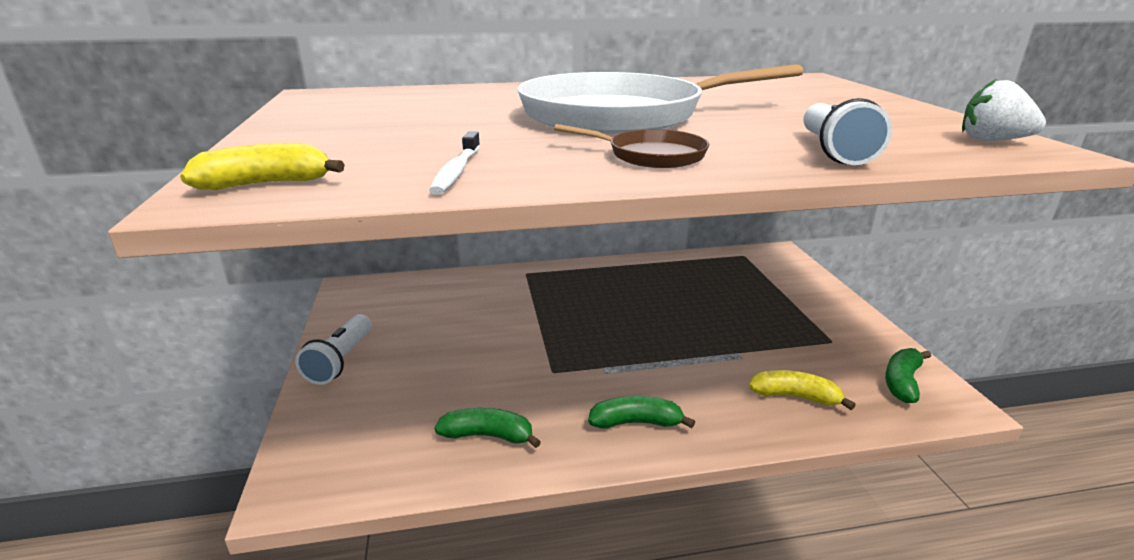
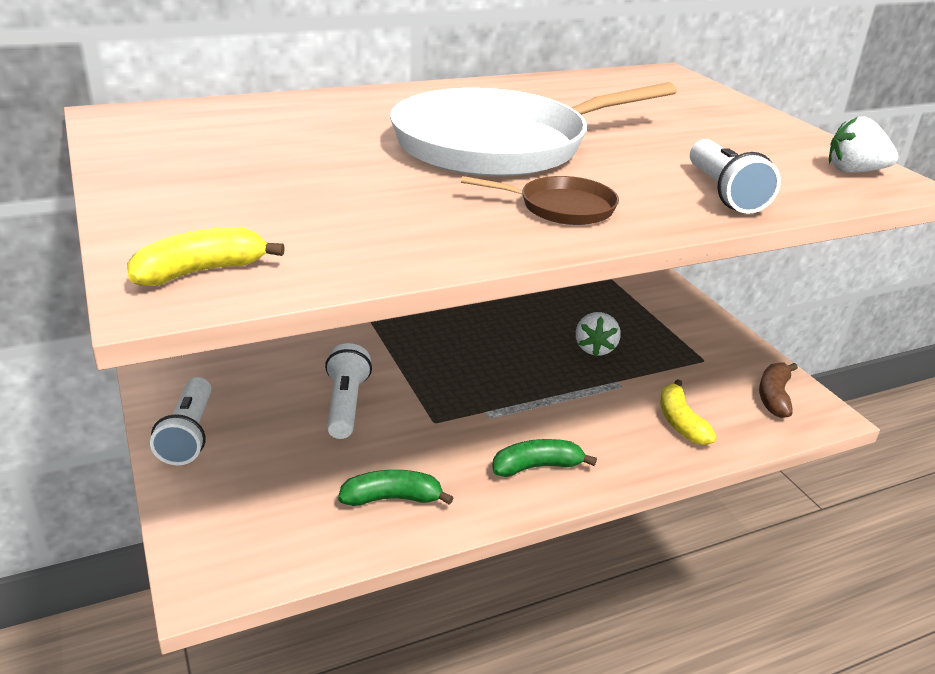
camera: 15 degrees left, 5 degrees up
(456, 171) = (385, 241): white toothbrush -> none
(480, 349) = (346, 405): none -> white flashlight
(724, 322) = (595, 348): none -> white strawberry
(795, 397) = (680, 422): yellow banana -> yellow banana turned 105 degrees counterclockwise
(902, 382) = (774, 397): green banana -> brown banana

